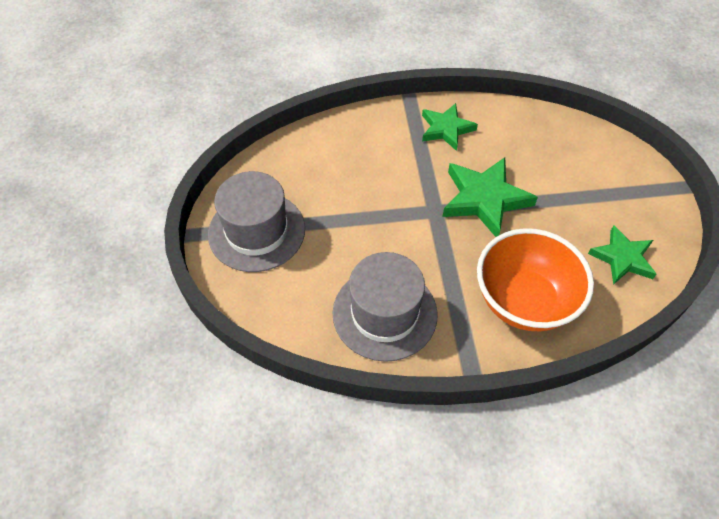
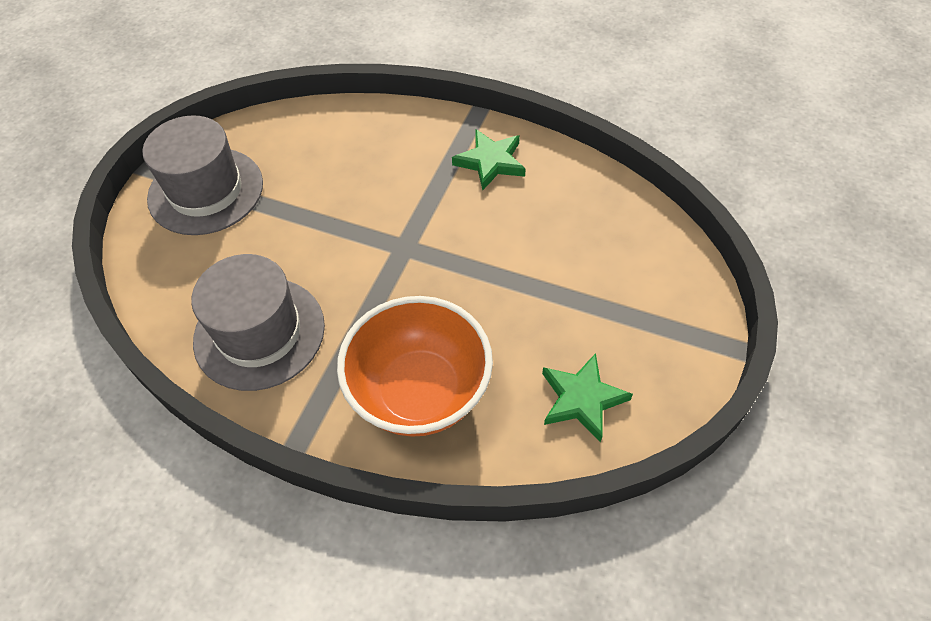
camera: 30 degrees right, 0 degrees up
(485, 199) = (470, 257): green star -> none

